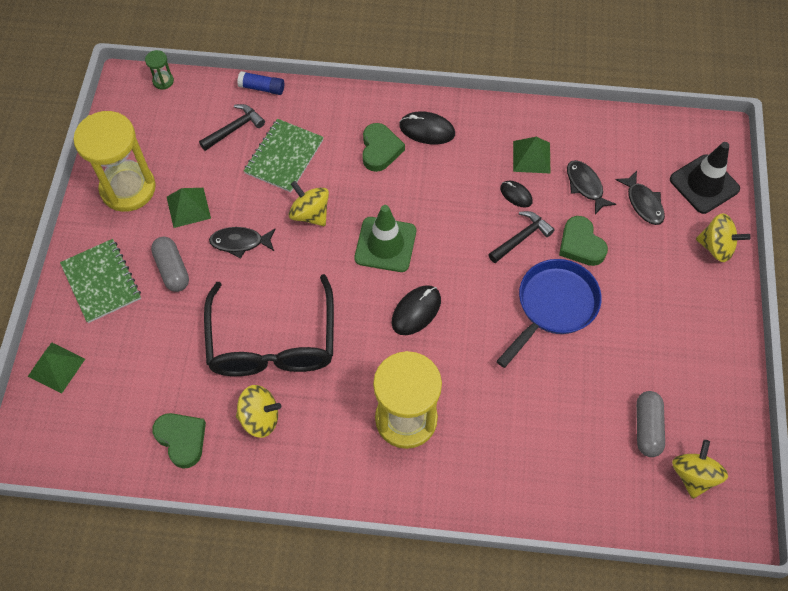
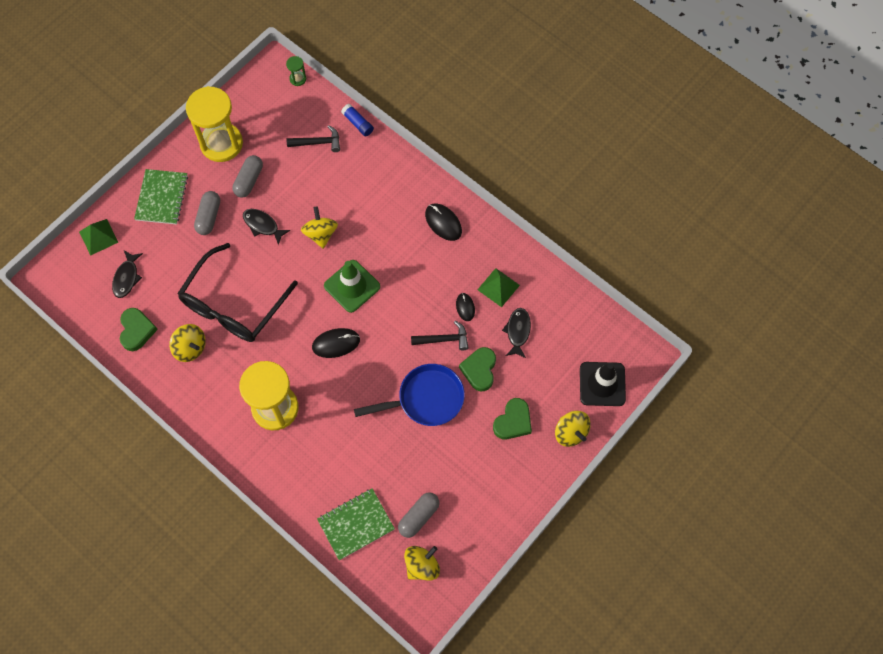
camera: 35 degrees right, 5 degrees up
(188, 207) = (249, 180): green pyramid -> grey capsule
(284, 156) = (334, 183): green notebook -> green notebook (356, 524)
(380, 150) = (400, 217): green heart -> green heart (513, 421)
(643, 203) = (547, 369): black fish -> black fish (127, 277)

